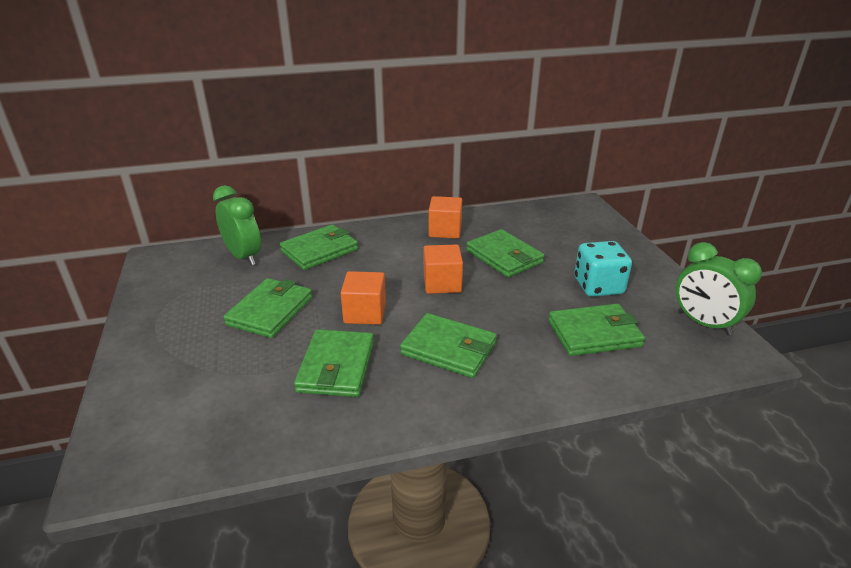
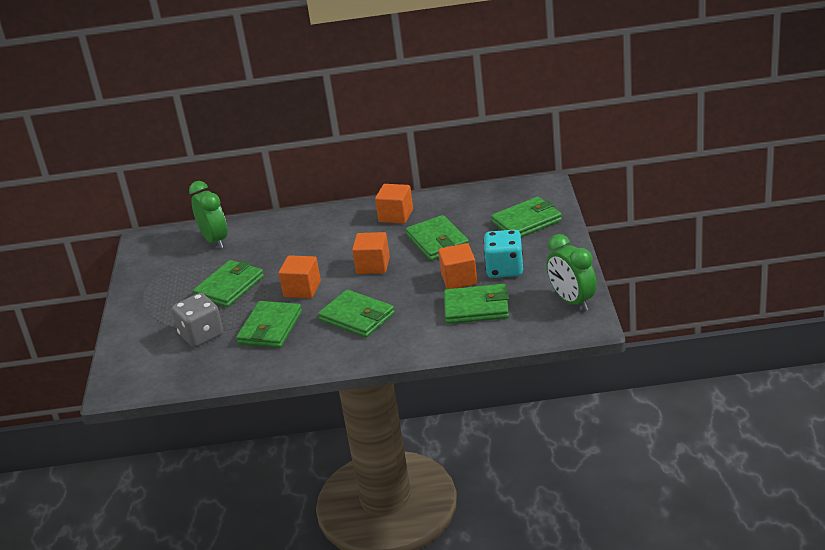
camera: 15 degrees right, 0 degrees up
(240, 379) = (201, 335): none -> grey dice
(319, 250) = (279, 235): green wallet -> green wallet (526, 221)
(552, 298) = (459, 279): none -> orange cube

